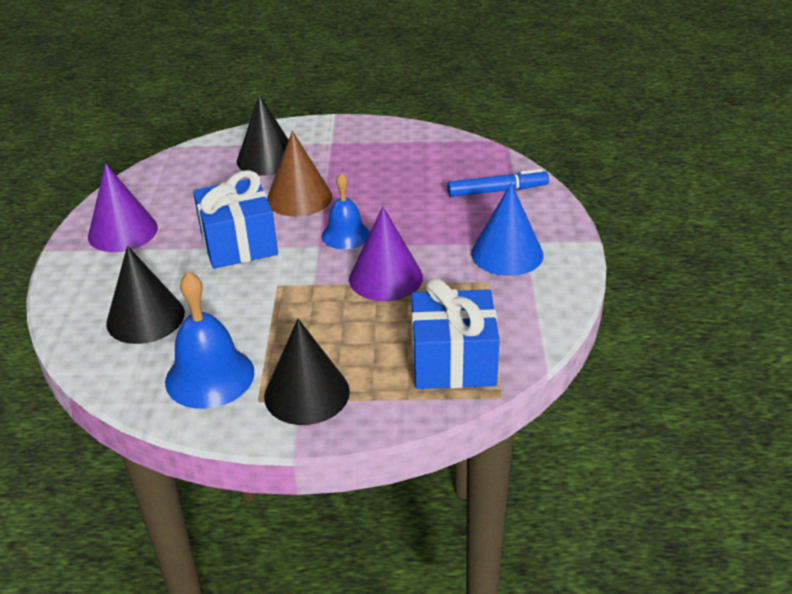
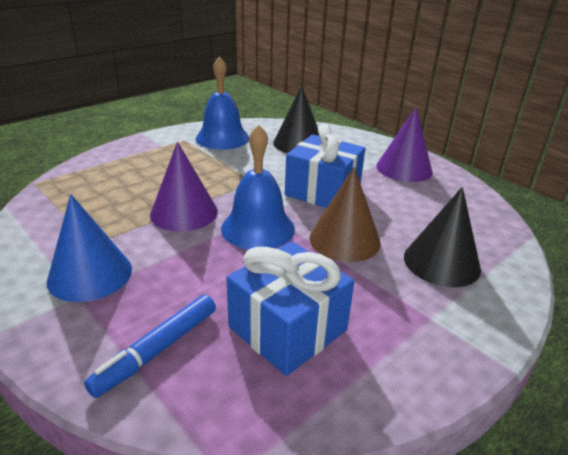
camera: 135 degrees right, 5 degrees down
(307, 393) = (161, 148): black cone -> none
(345, 235) = (258, 228): blue bell -> blue bell, size x1.53
(453, 361) = (82, 187): blue gift -> blue gift (287, 328)

